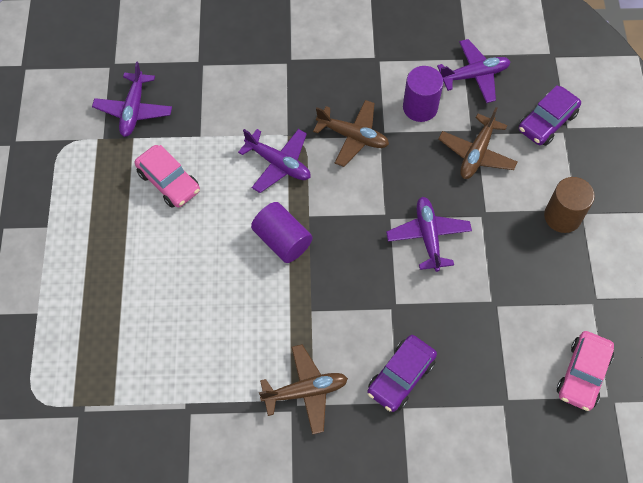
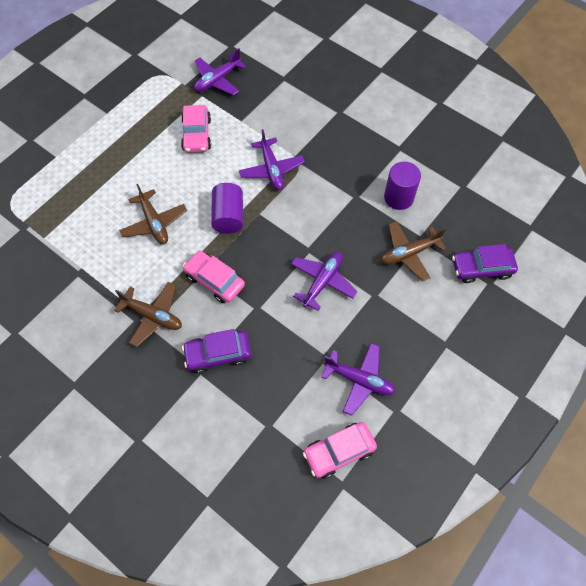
camera: 40 degrees right, 0 degrees up
(330, 312) = (214, 280): none -> pink car
(353, 136) = (335, 185): brown plane -> brown plane (154, 223)
(474, 75) = (458, 202): purple plane -> purple plane (359, 380)
(562, 216) = (429, 338): brown cylinder -> none

